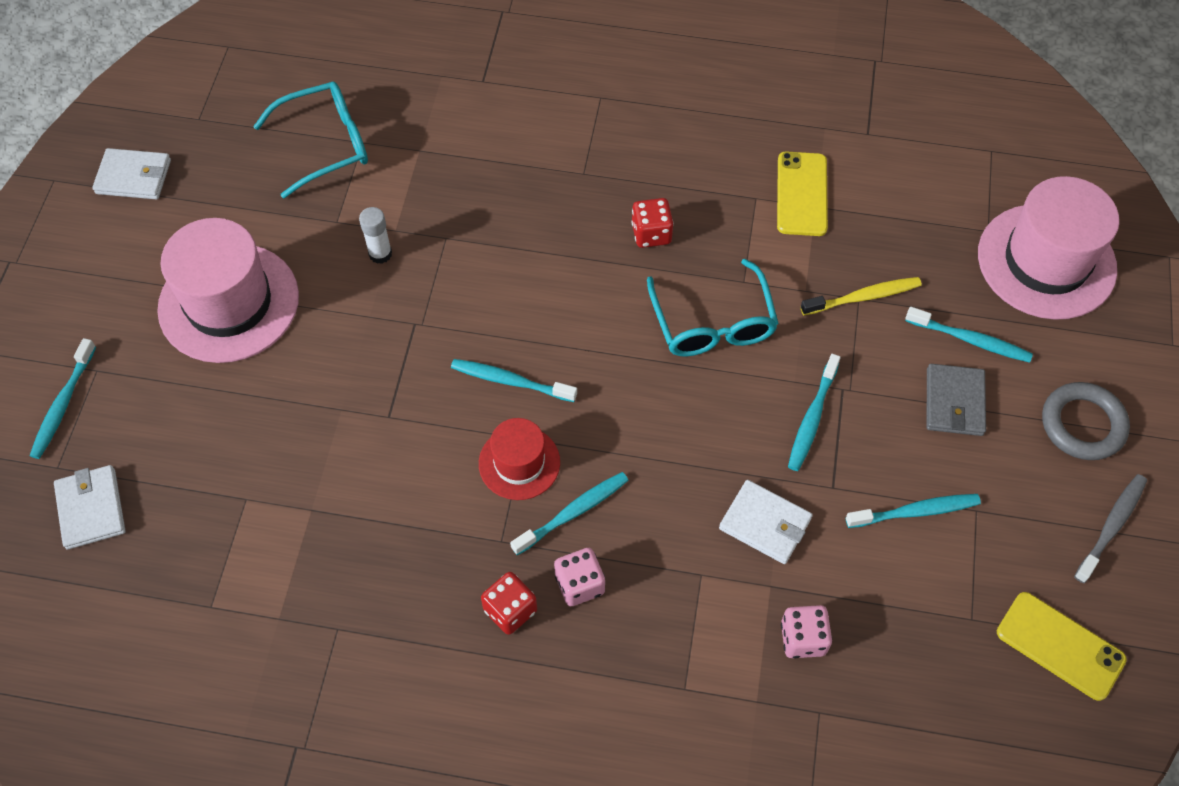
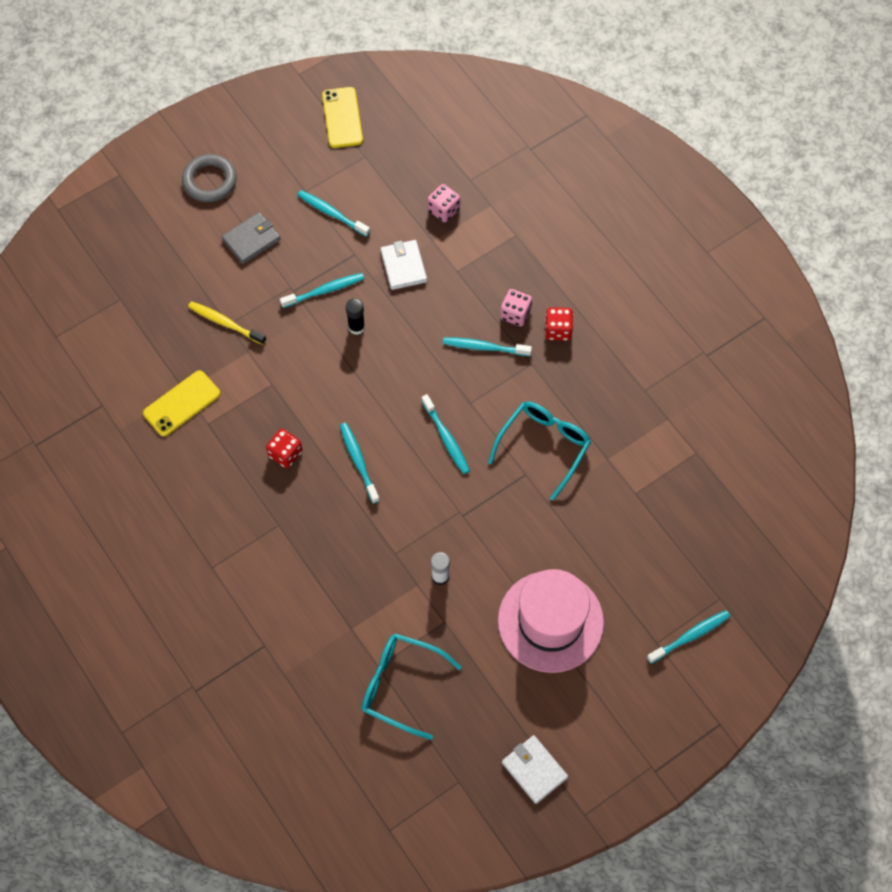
camera: 135 degrees left, 5 degrees up
(91, 509) = (718, 557): white wallet -> none
(519, 463) = (485, 393): red hat -> none
(712, 323) = (313, 377): turquoise glasses -> turquoise glasses (544, 446)
(732, 410) = (356, 327): none -> black glue stick
(970, 340) = (204, 258): turquoise toothbrush -> turquoise toothbrush (358, 461)
(1046, 261) = (116, 259): pink hat -> none
(1111, 526) = (258, 136): grey toothbrush -> none

